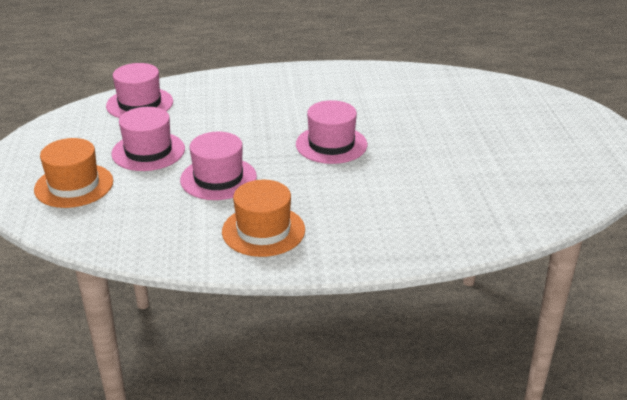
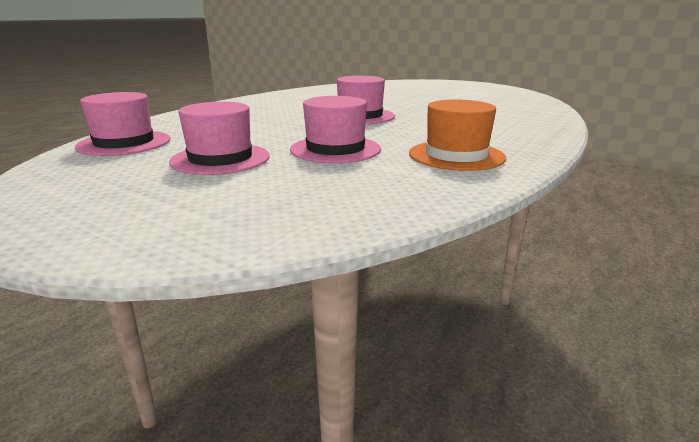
camera: 50 degrees left, 10 degrees down
(74, 185) = (196, 203): orange hat -> none

